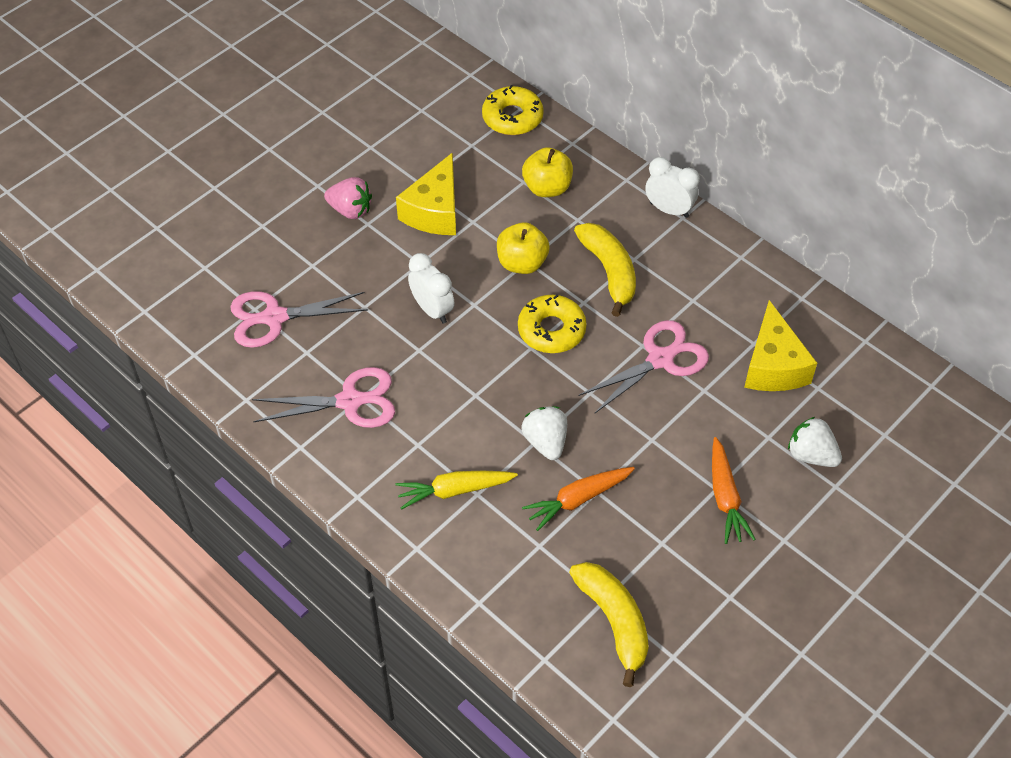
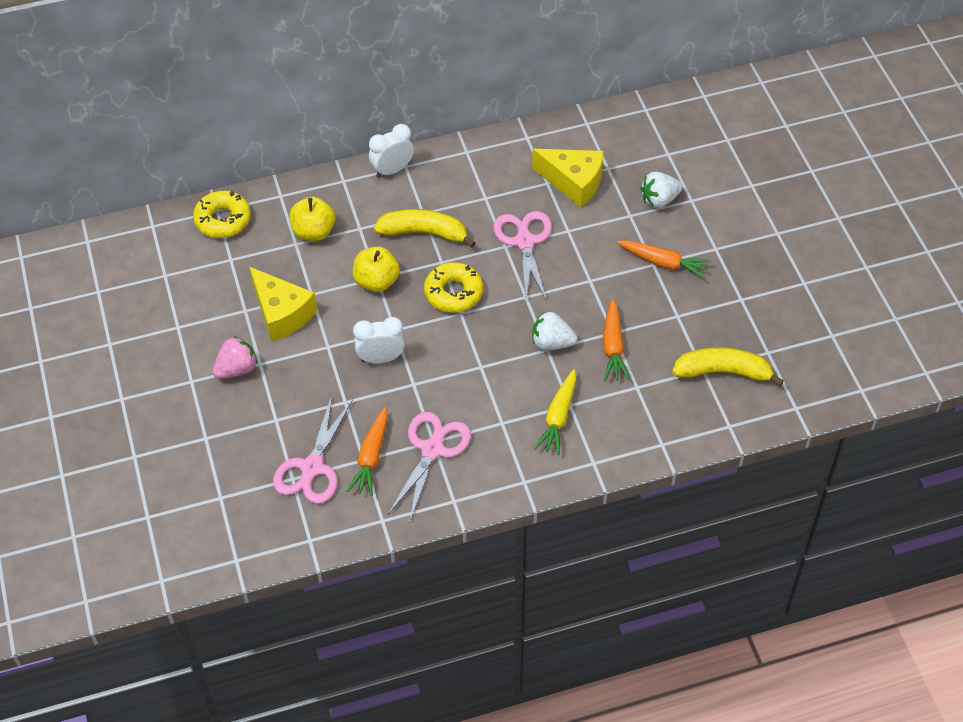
camera: 60 degrees left, 0 degrees up
(313, 357) = (371, 457): none -> orange carrot

